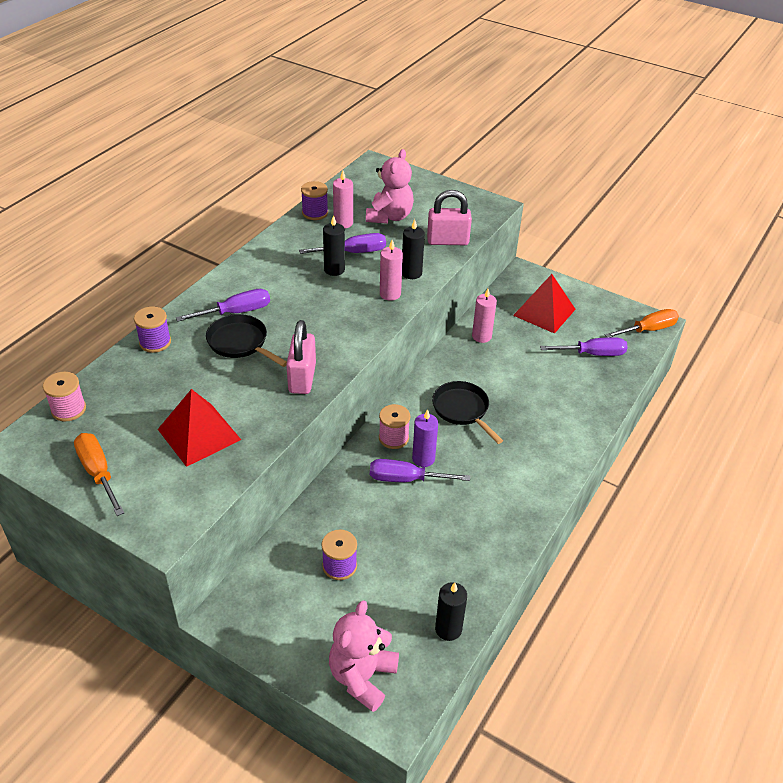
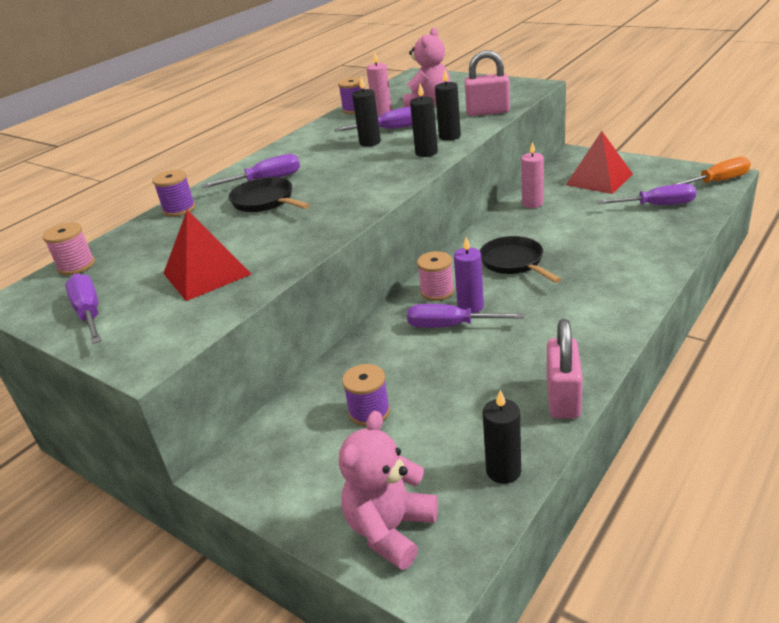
camera: 10 degrees right, 10 degrees down
(98, 473) = (89, 313): orange screwdriver -> purple screwdriver
(302, 378) = (326, 221): pink padlock -> pink padlock (563, 398)
(390, 294) = (426, 152): pink candle -> black candle

